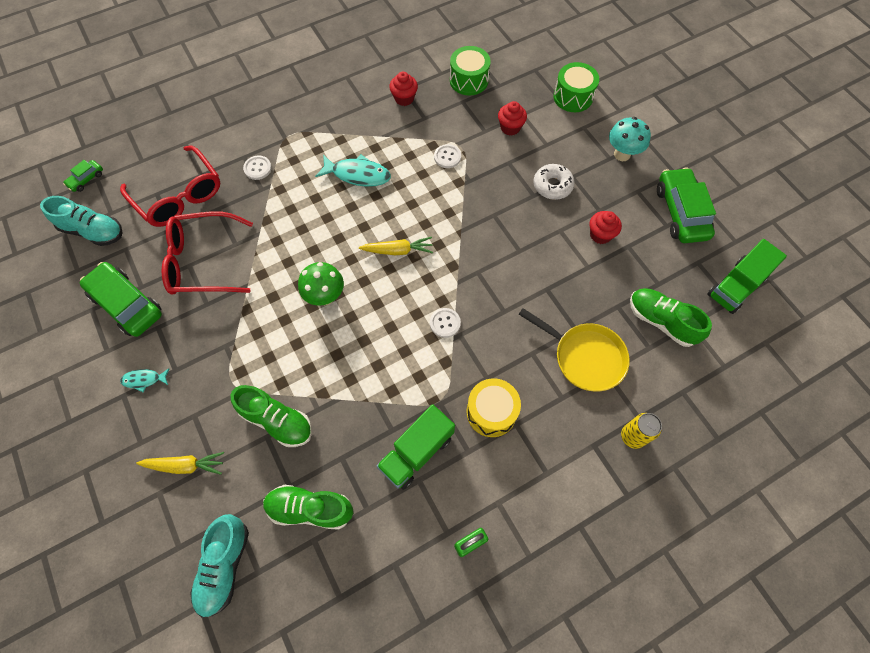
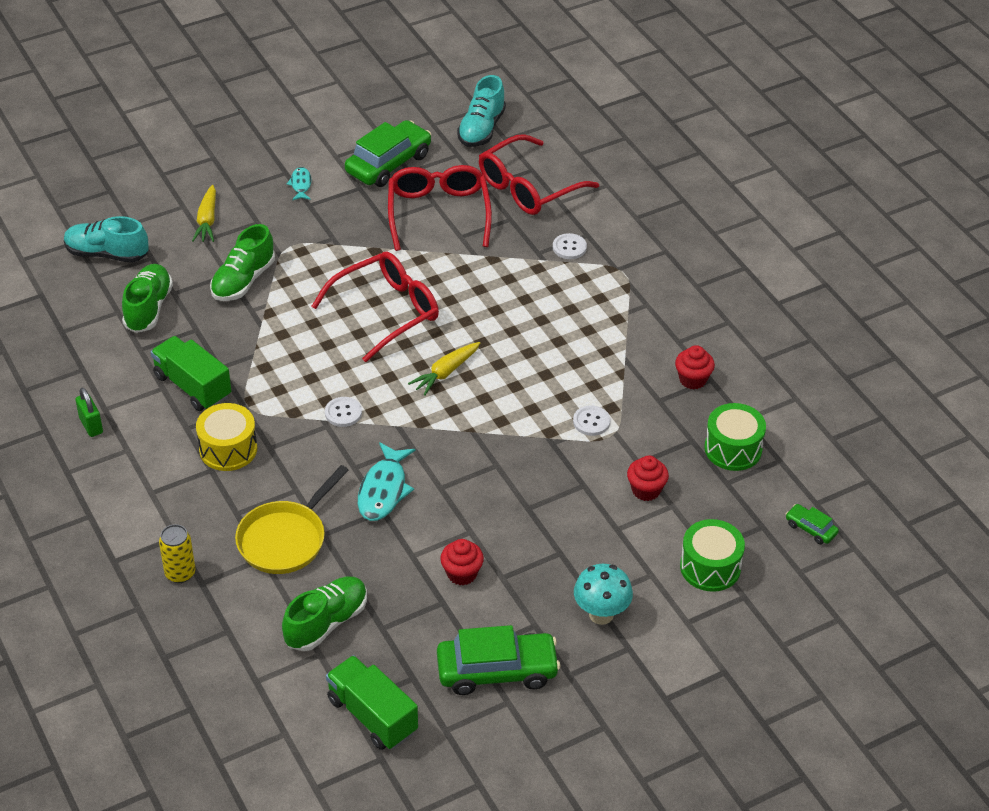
camera: 90 degrees right, 20 degrees down
(86, 179) = (551, 115): green car -> green car (810, 528)
(325, 297) = (386, 312): green mushroom -> red glasses
(358, 174) = (561, 335): turquoise fish -> turquoise fish (384, 490)
(398, 250) = (445, 373): yellow carrot -> yellow carrot turned 45 degrees clockwise
(552, 186) = (544, 529): white donut -> none

